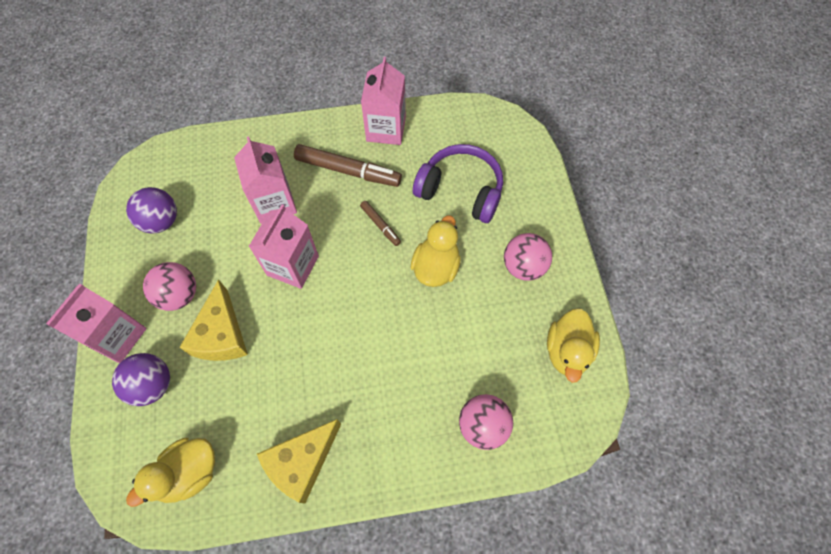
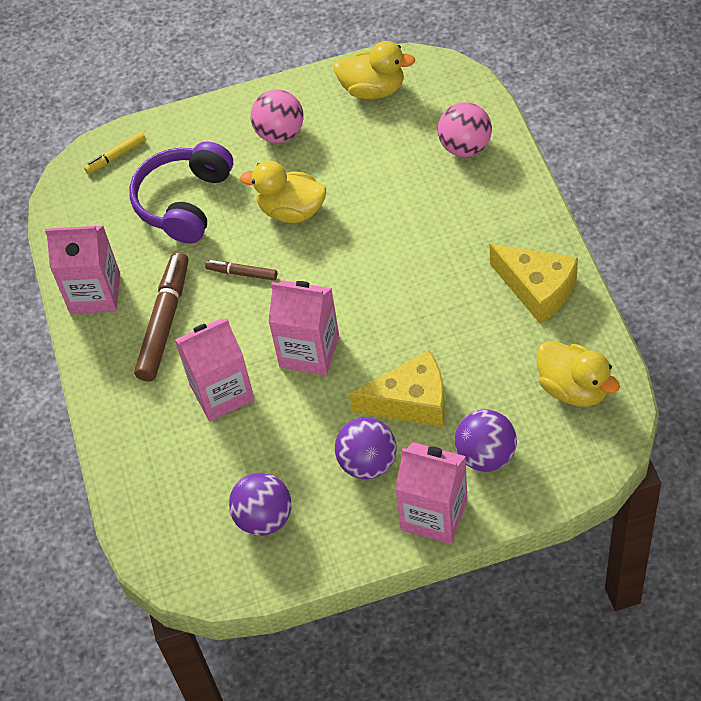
camera: 90 degrees left, 10 degrees down
(179, 295) = (367, 463): pink ball -> purple ball
(380, 225) = (242, 273): brown marker -> brown marker turned 120 degrees counterclockwise
(516, 147) = (116, 156): none -> yellow marker

